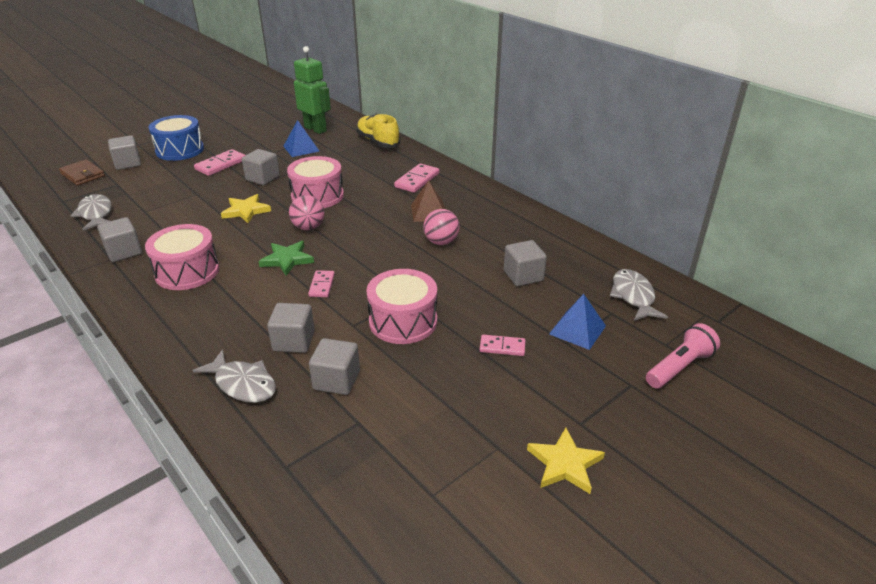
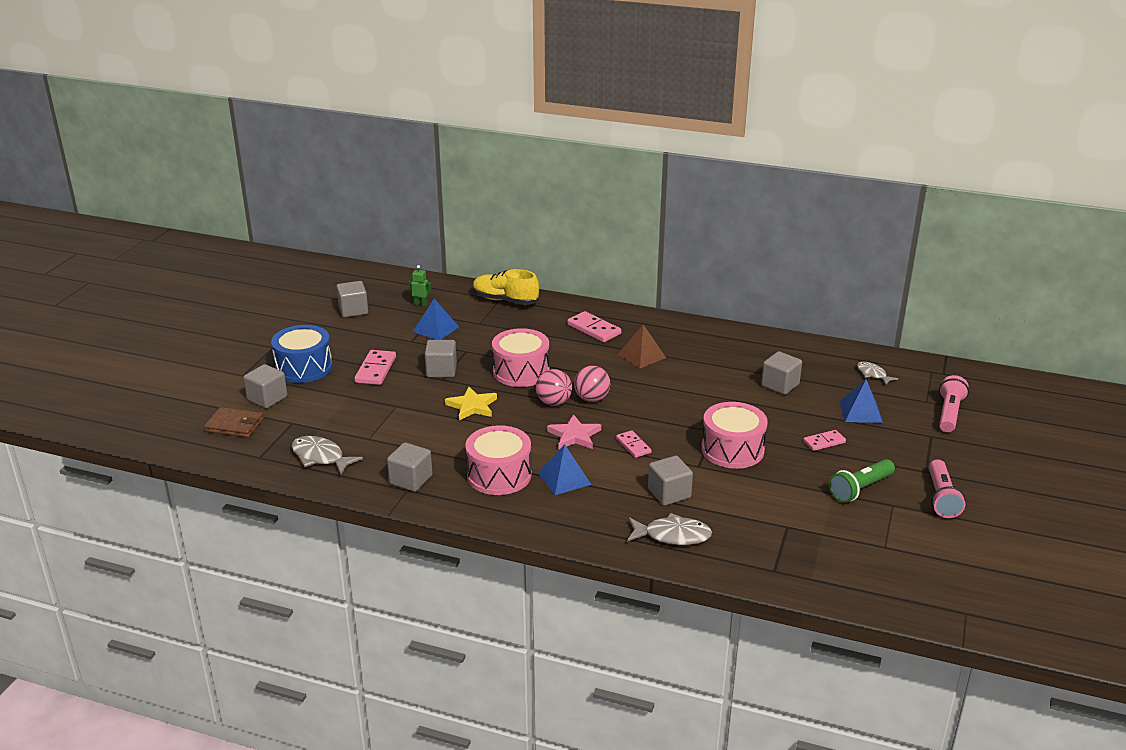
camera: 30 degrees left, 5 degrees down
(229, 293) = (564, 478): none -> blue pyramid
(287, 260) = (574, 435): green star -> pink star
(315, 129) = (421, 304): green robot -> green robot, size x0.45
(336, 380) = (737, 507): grey cube -> grey cube (353, 310)
(417, 180) = (594, 329): pink domino -> pink domino turned 45 degrees counterclockwise
(441, 242) = (684, 378): pink ball -> pink ball (592, 399)
(482, 413) = (860, 489): none -> green flashlight
(564, 464) = (941, 498): yellow star -> pink flashlight
(633, 296) = (873, 374): grey fish -> grey fish, size x0.63

